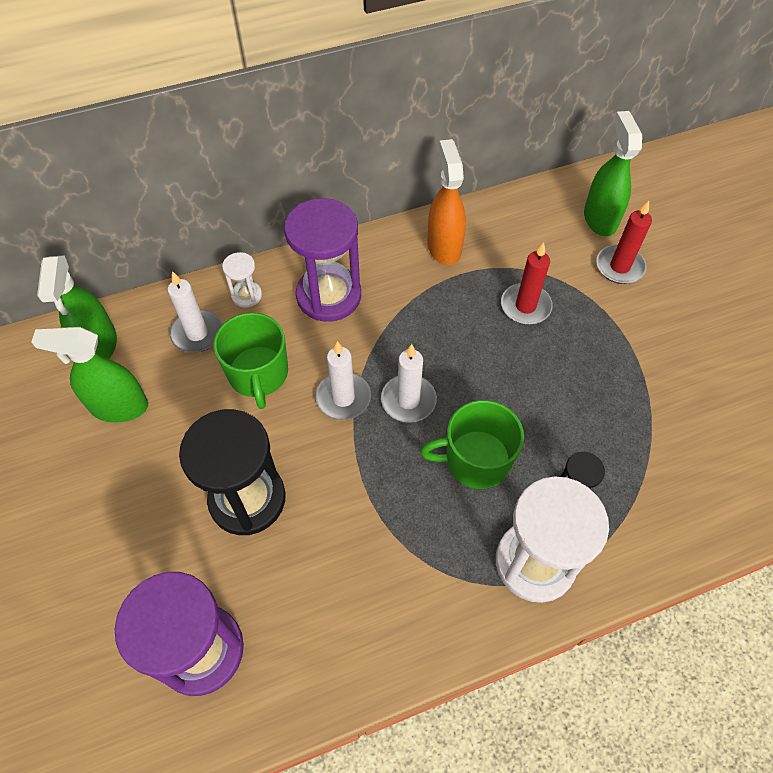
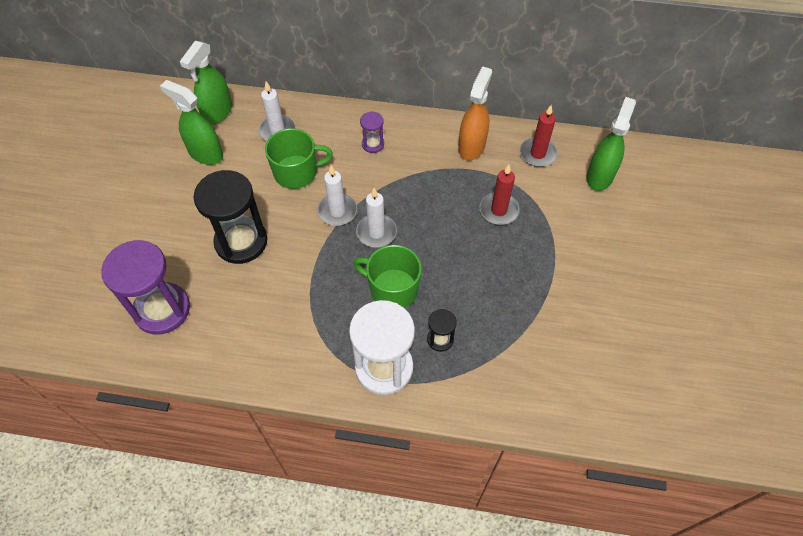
camera: 30 degrees right, 0 degrees up
(246, 295) = (322, 121): white hourglass -> none
(258, 374) = (296, 172): green mug -> green mug turned 120 degrees counterclockwise
(329, 296) = (373, 144): purple hourglass -> purple hourglass, size x0.47
(619, 267) = (588, 215): red candle -> red candle (537, 154)

